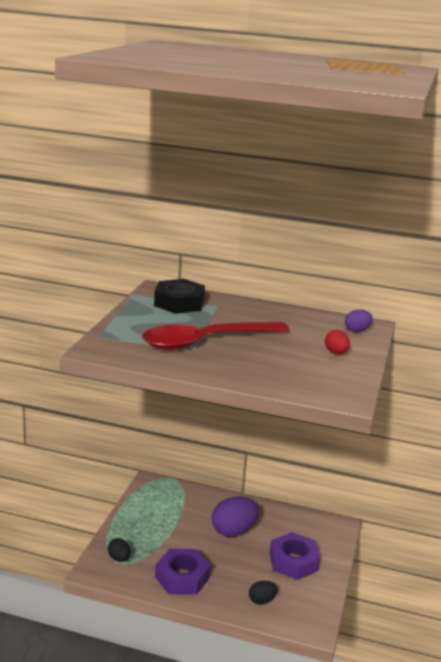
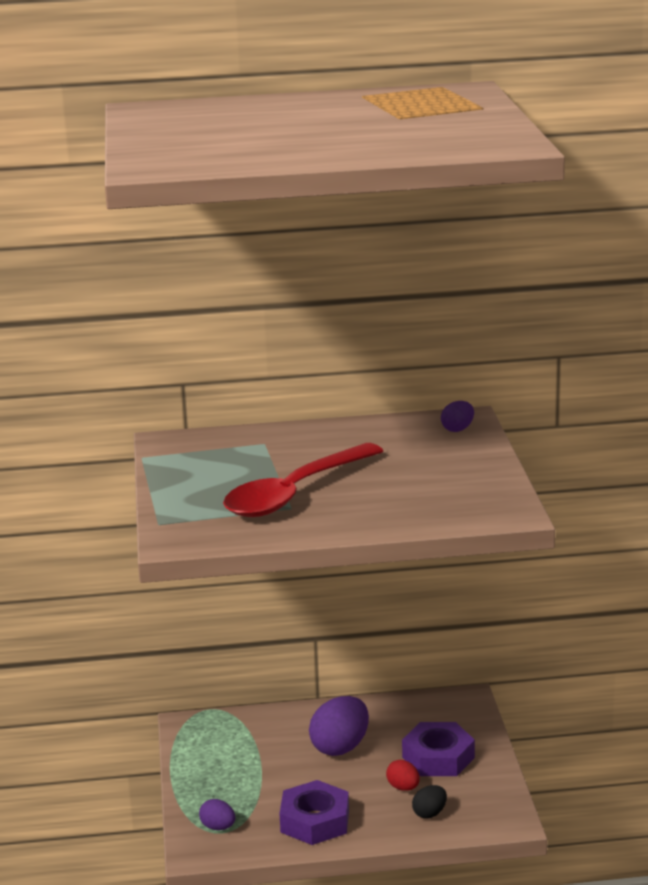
camera: 20 degrees left, 0 degrees up
(119, 558) = (218, 827): black egg -> purple egg
(179, 303) = (212, 452): black nut -> none
(336, 353) = (456, 464): red egg -> red egg (403, 787)

